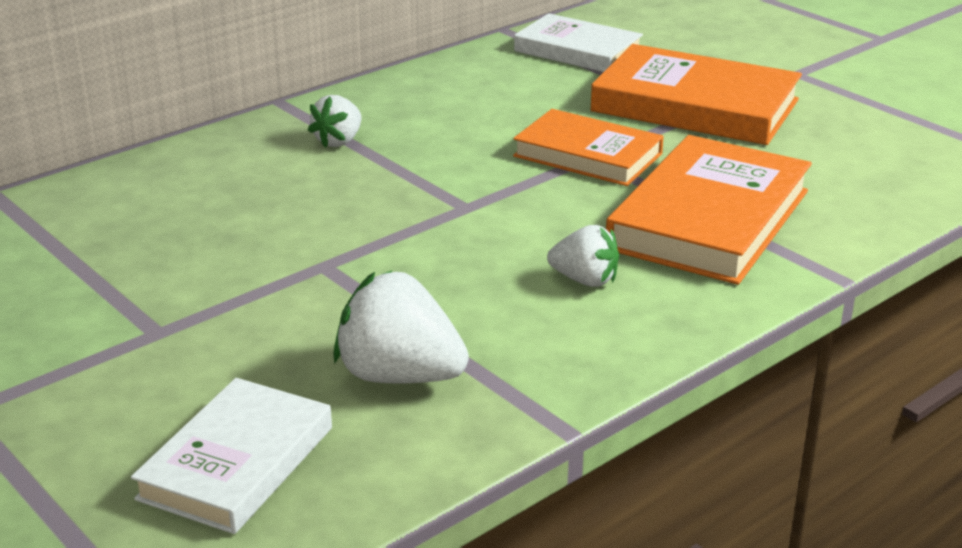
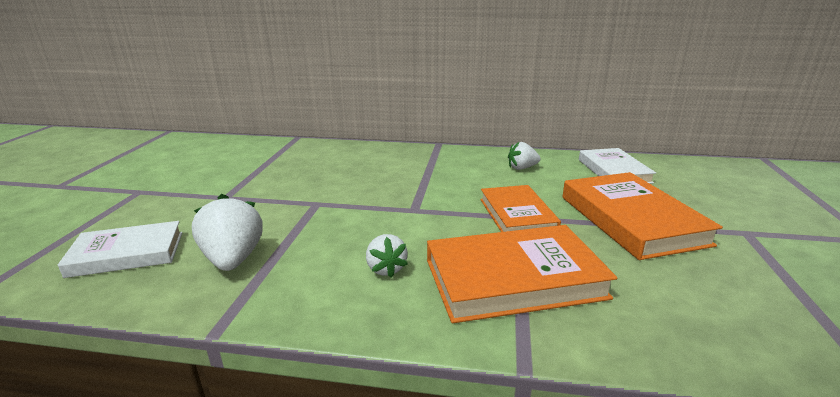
camera: 50 degrees right, 5 degrees down
(339, 141) = (426, 164): white strawberry -> white strawberry (522, 168)

